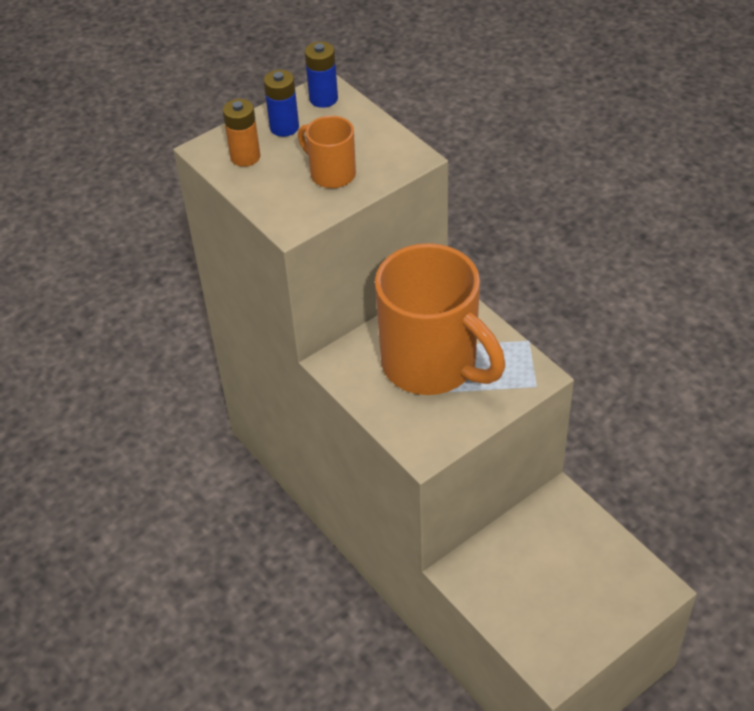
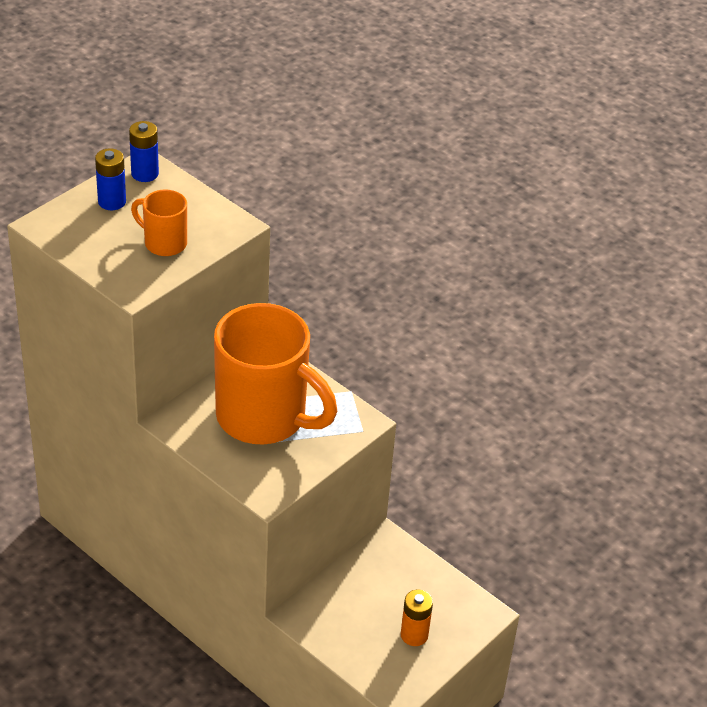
camera: 15 degrees left, 5 degrees down
(245, 157) = (79, 230): orange battery -> orange battery (414, 635)

